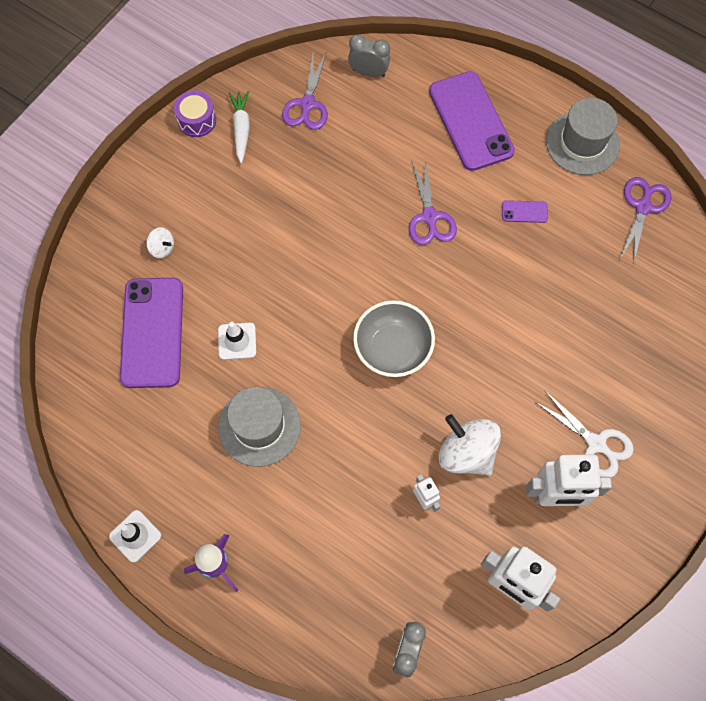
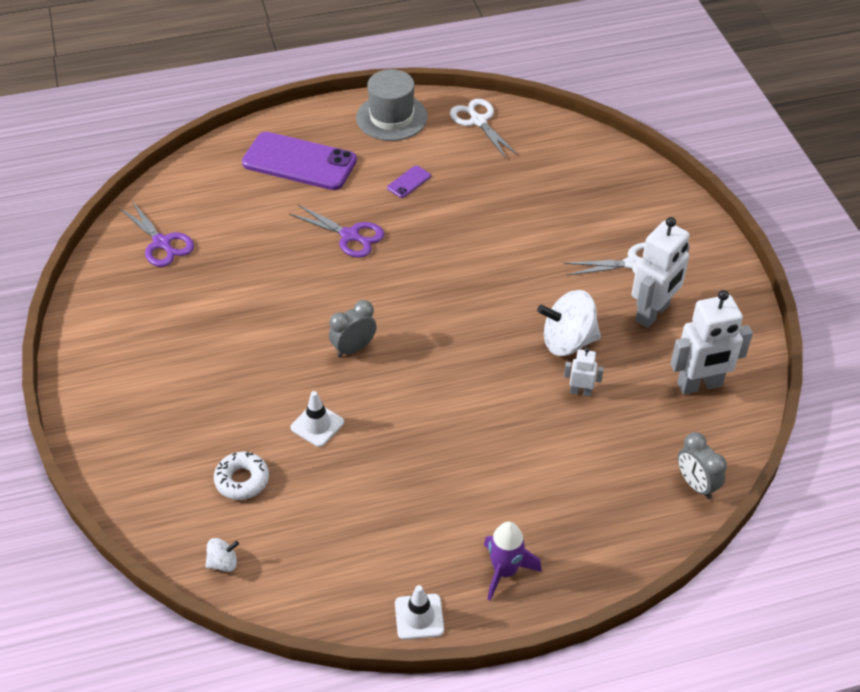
camera: 50 degrees left, 20 degrees down
(152, 332) = (242, 480): purple phone -> white donut
(162, 248) = (171, 422): white spinning top -> white spinning top (223, 563)
(197, 120) = (83, 321): purple drum -> none
(241, 129) = (129, 298): white carrot -> none
(259, 426) = (410, 459): grey hat -> none
(368, 72) = (183, 190): grey clock -> grey clock (353, 348)
(392, 348) = (434, 329): grey bowl -> none
(643, 207) = (478, 121): purple scissors -> white scissors

